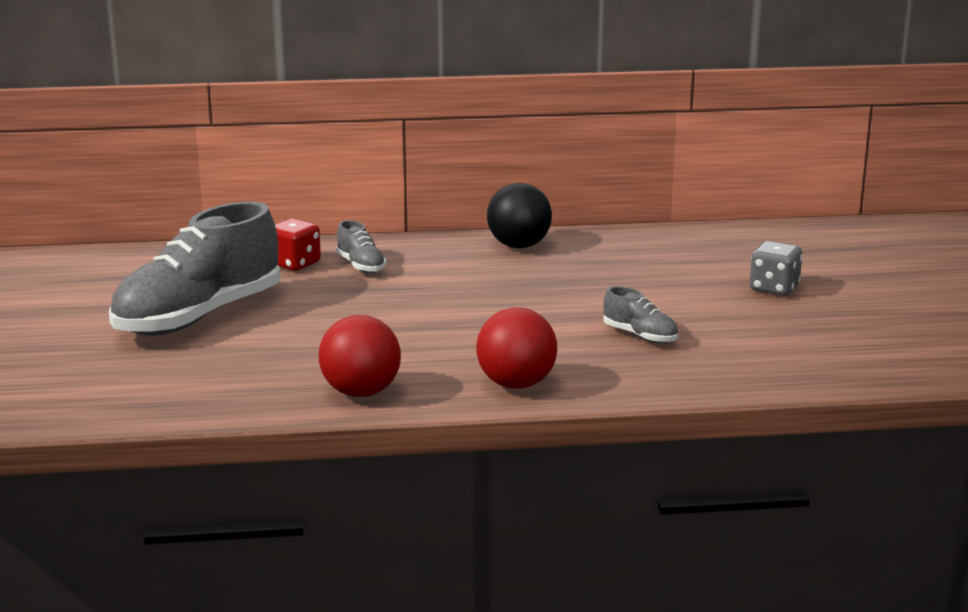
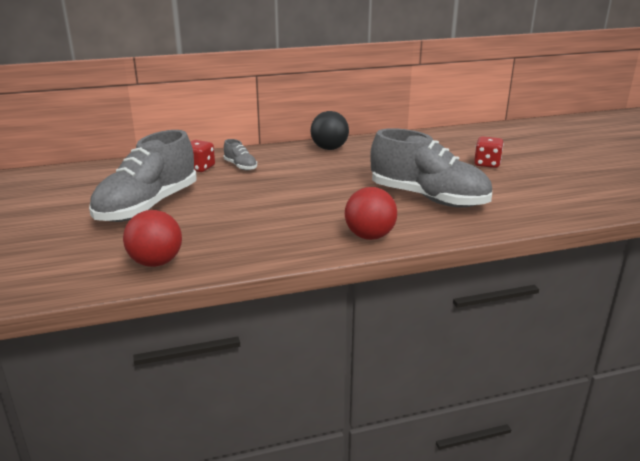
camera: 10 degrees left, 5 degrees up
(361, 392) = (272, 250): red ball -> red ball (156, 262)
(640, 336) = (428, 198): grey shoe -> grey shoe, size x2.36
(774, 289) = (487, 164): grey dice -> red dice

